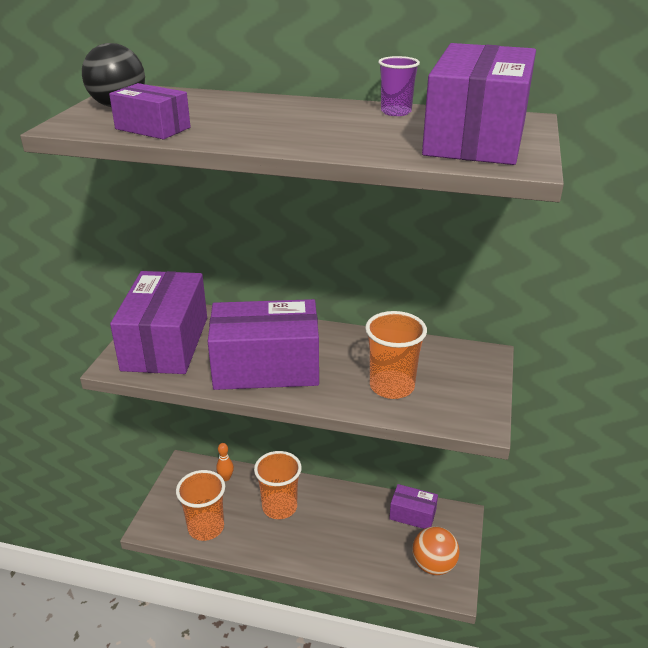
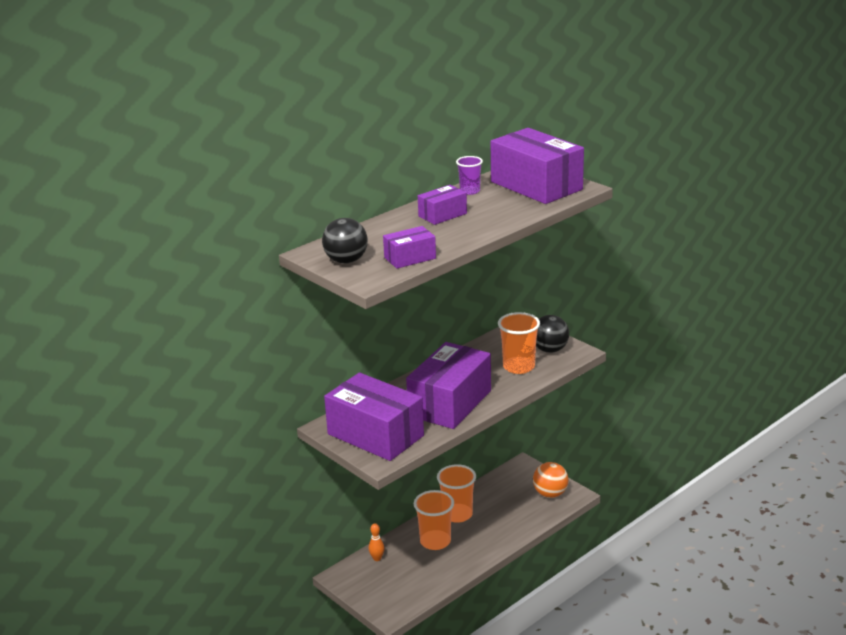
camera: 55 degrees left, 5 degrees down
(206, 527) = (419, 585): orange cup -> orange cup (457, 514)
(412, 515) = (502, 484): purple box -> purple box (442, 215)
(457, 396) = (550, 350): none -> black ball

